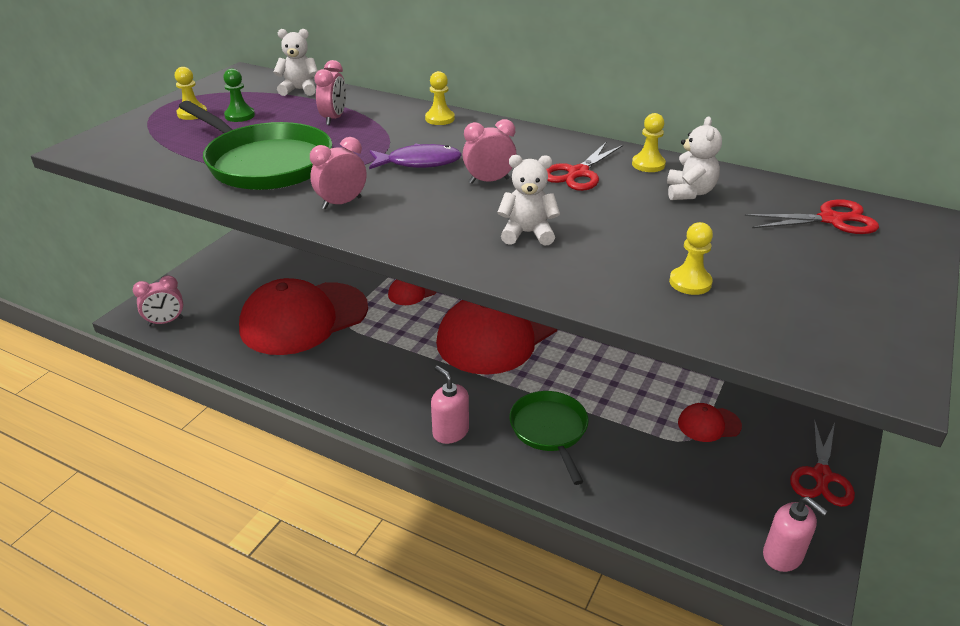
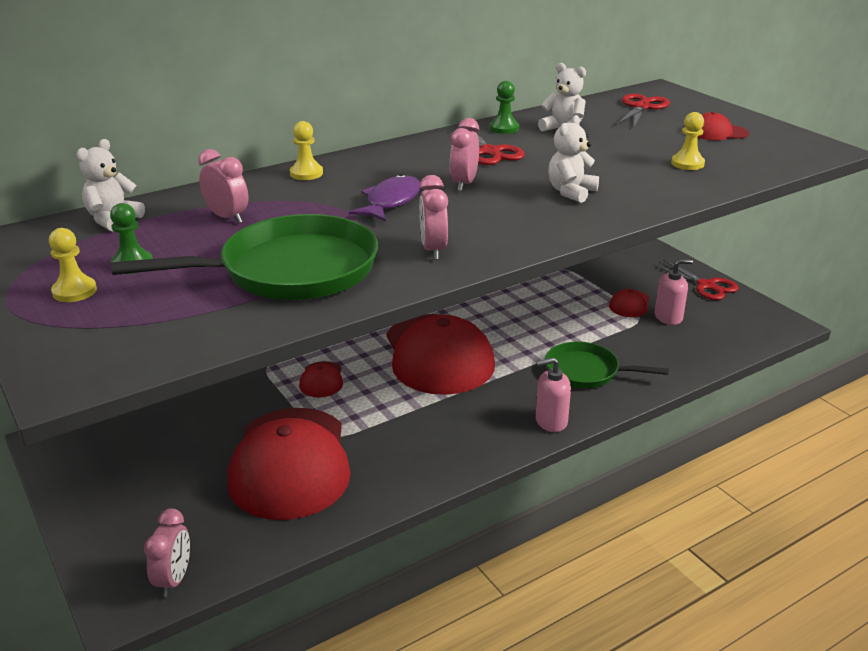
camera: 60 degrees left, 5 degrees down
(648, 164) = (504, 128): yellow pawn -> green pawn
(783, 555) = (767, 327): pink soap dispenser -> pink soap dispenser (668, 317)
(824, 284) = (717, 132): none -> red cap

